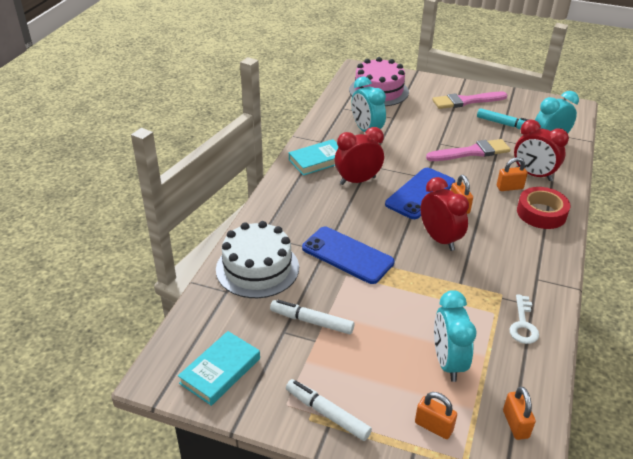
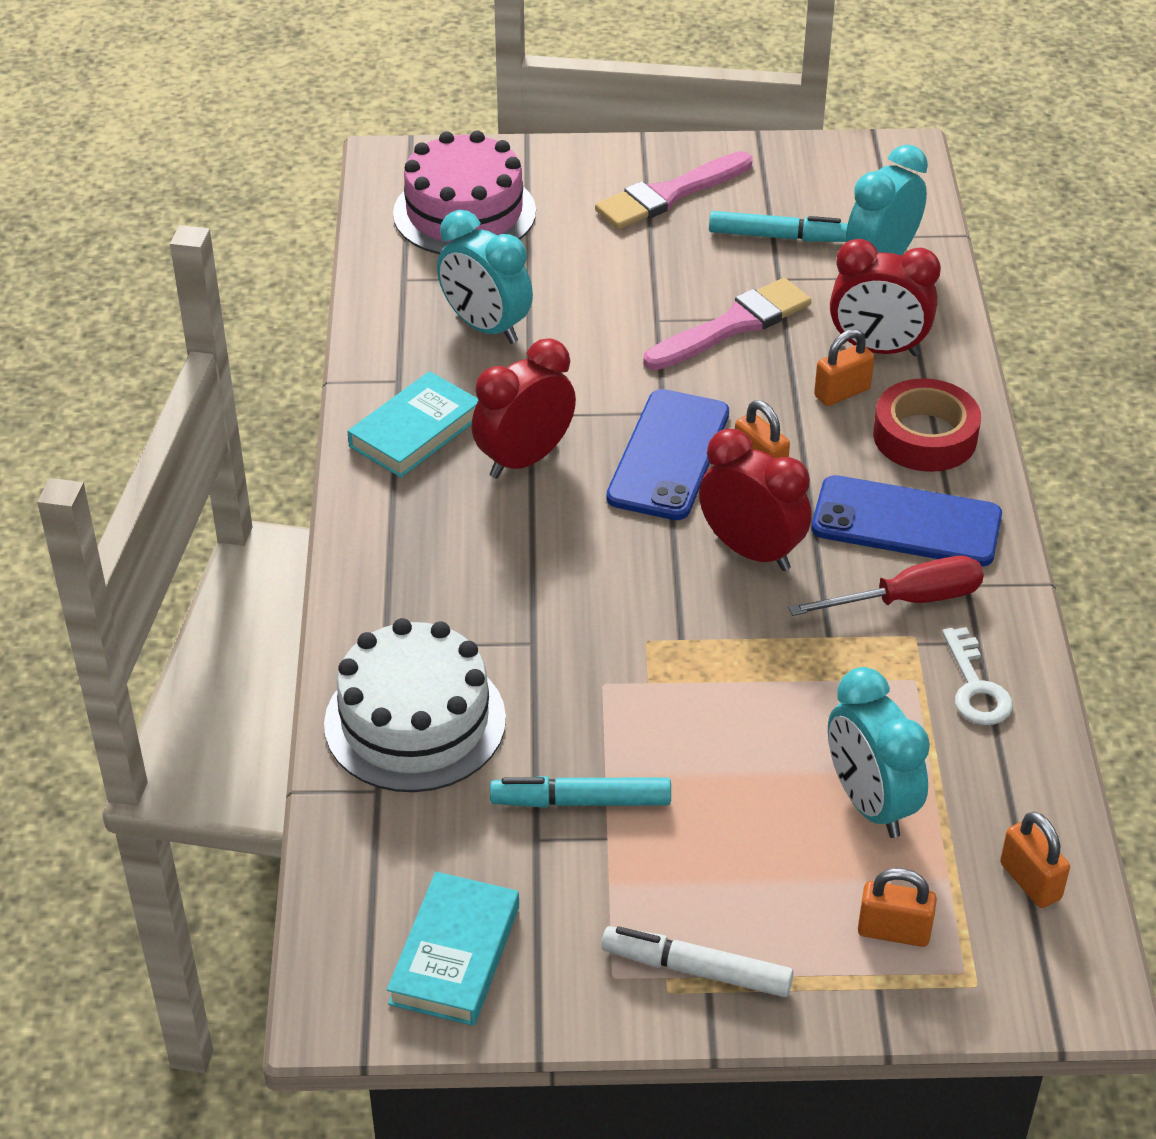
camera: 20 degrees left, 5 degrees up
(311, 321) = (581, 802): white marker -> turquoise marker
(347, 255) = (584, 639): blue phone -> blue phone (906, 522)
(505, 278) = (908, 600): none -> red screwdriver

